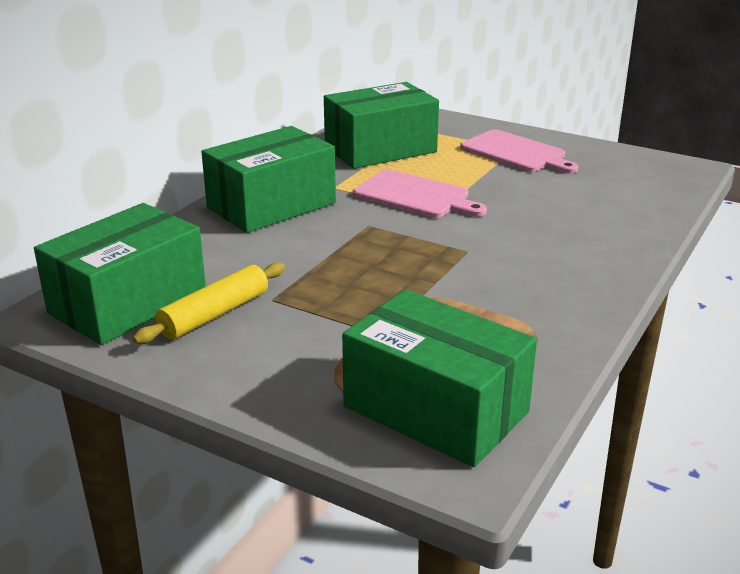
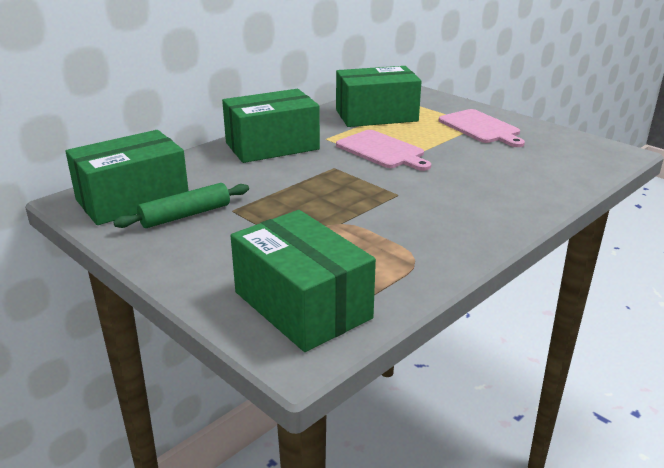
camera: 15 degrees right, 0 degrees up
(214, 314) = (185, 215): yellow rolling pin -> green rolling pin

